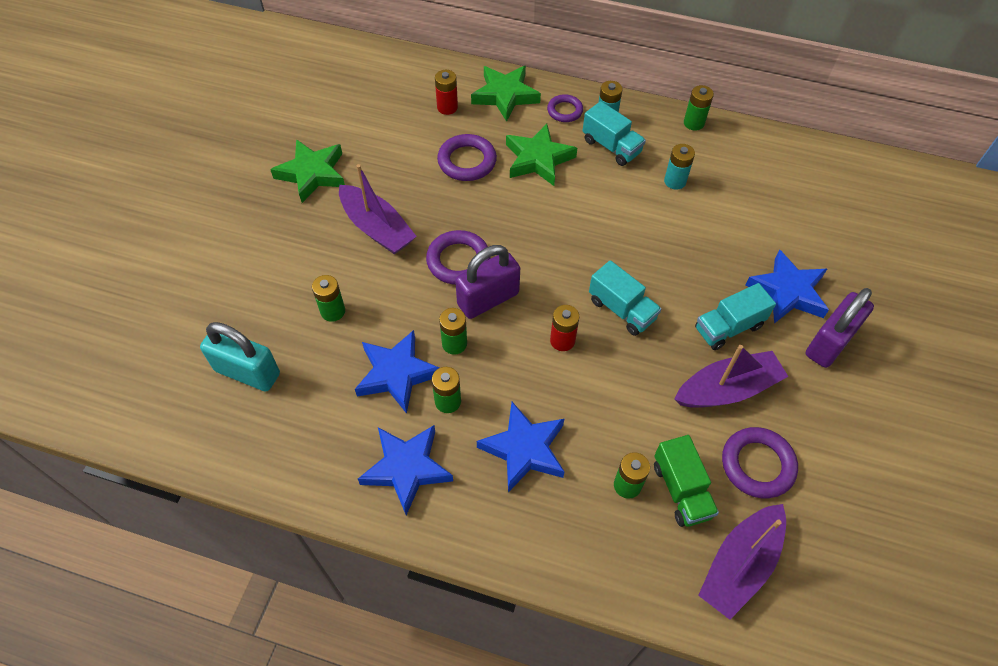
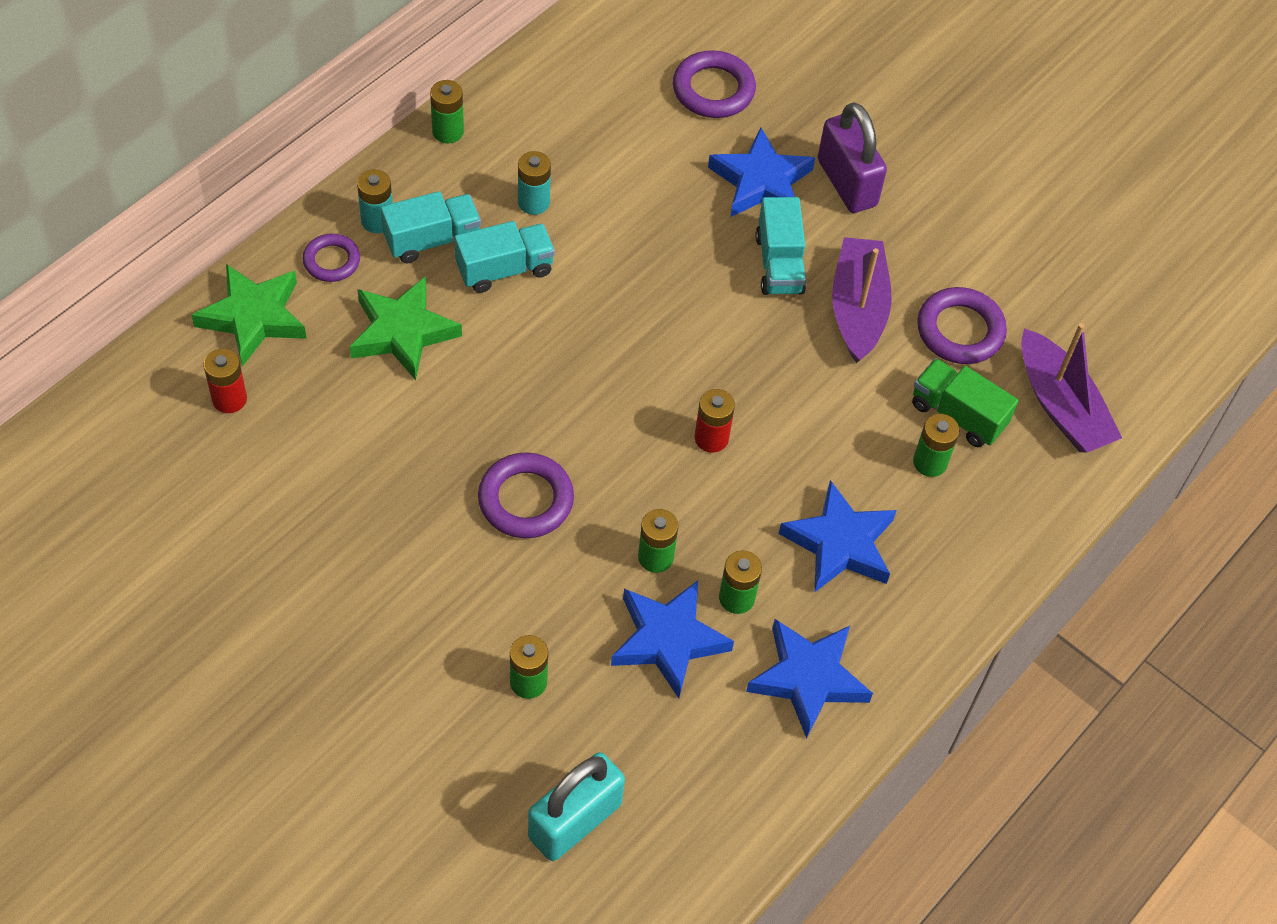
camera: 70 degrees left, 0 degrees up
(312, 174) = (253, 625): green star -> none
(377, 228) = (412, 576): purple boat -> none
(467, 161) = (353, 418): purple ring -> purple ring (713, 90)
(488, 299) = (606, 491): purple padlock -> none
(621, 309) = (699, 356): turquoise truck -> turquoise truck (505, 269)
(681, 490) = (958, 415): green truck -> green truck turned 150 degrees counterclockwise

